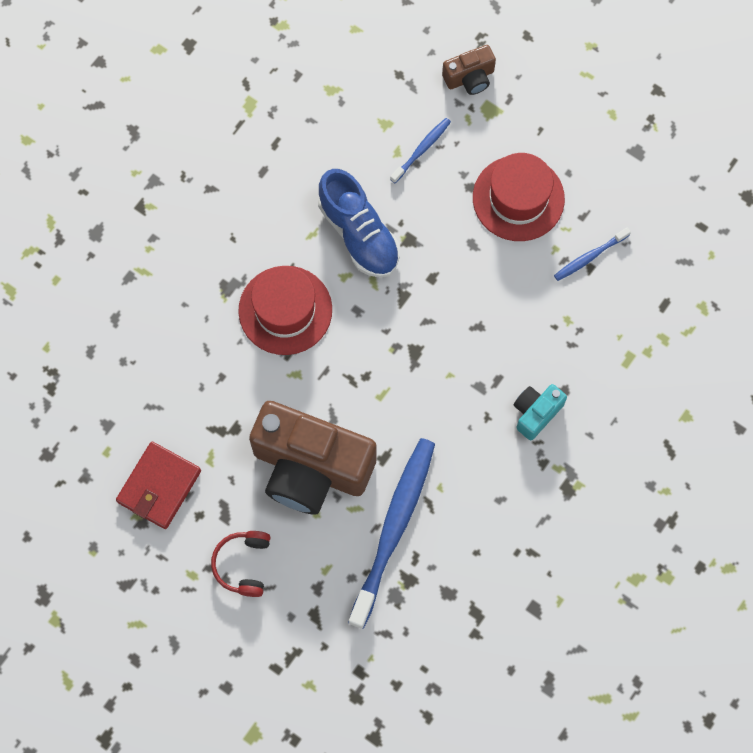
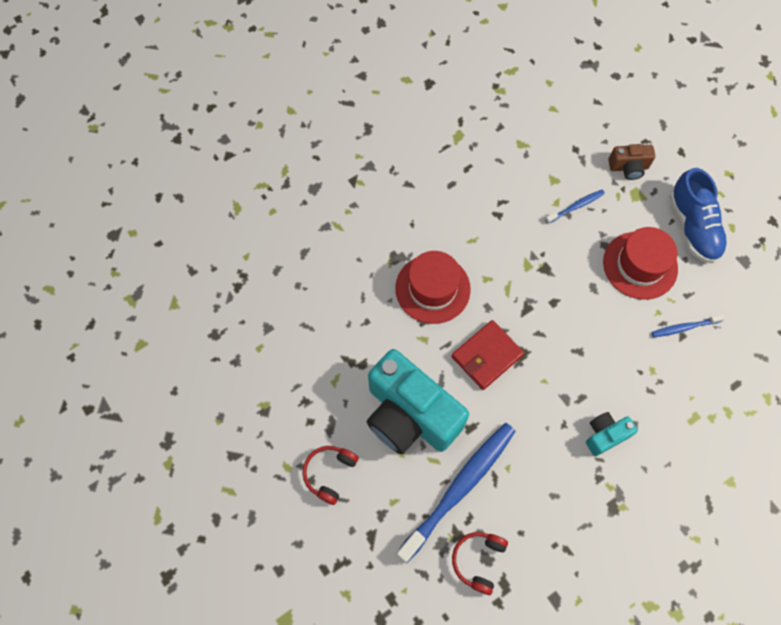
camera: 20 degrees right, 5 degrees down
(159, 486) = (288, 388): red wallet -> red wallet (487, 356)
(310, 467) = (410, 415): brown camera -> turquoise camera
(359, 234) = (508, 251): blue shoe -> blue shoe (693, 227)
(440, 598) = (478, 560): none -> red headphones

